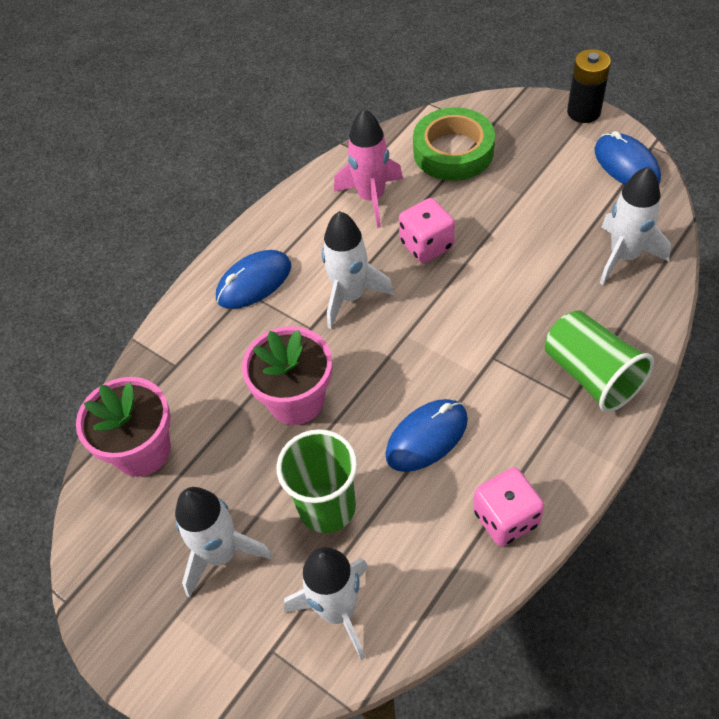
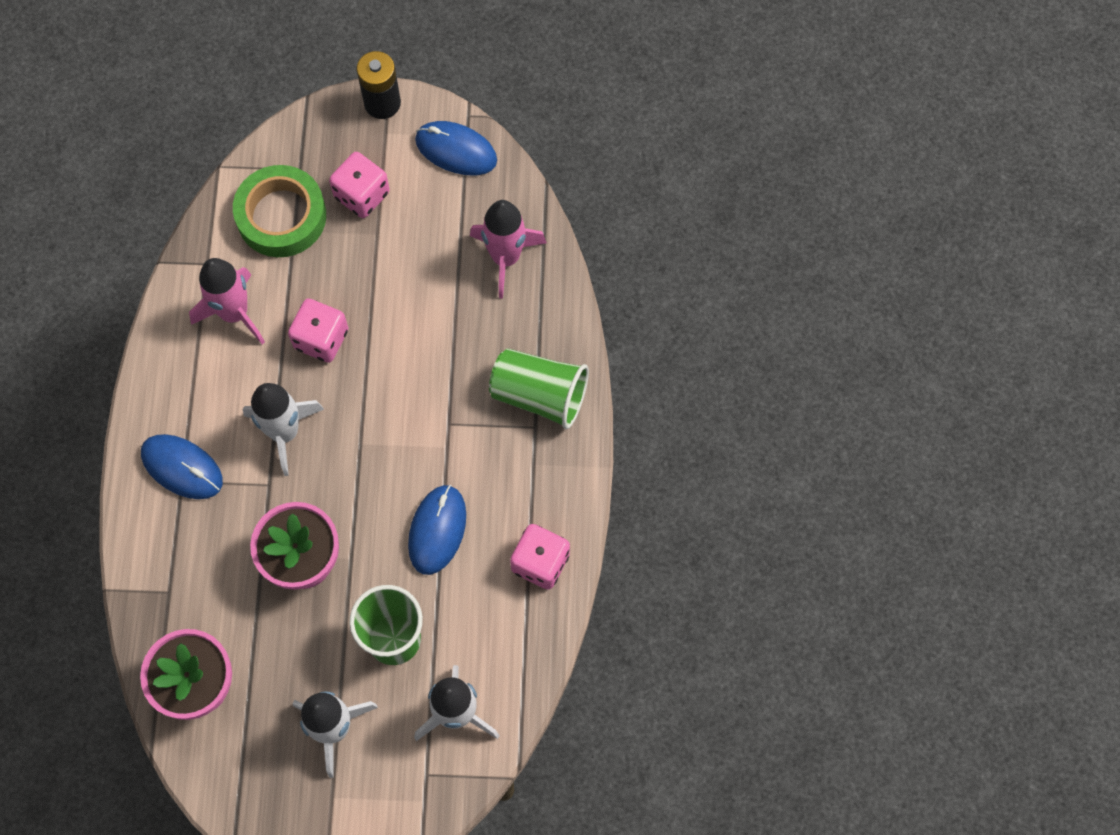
camera: 40 degrees left, 15 degrees up
(254, 282) = (182, 467): blue mouse -> blue mouse turned 75 degrees counterclockwise
(527, 163) = (362, 195): none -> pink dice
(624, 256) = (505, 258): white rocket -> pink rocket

